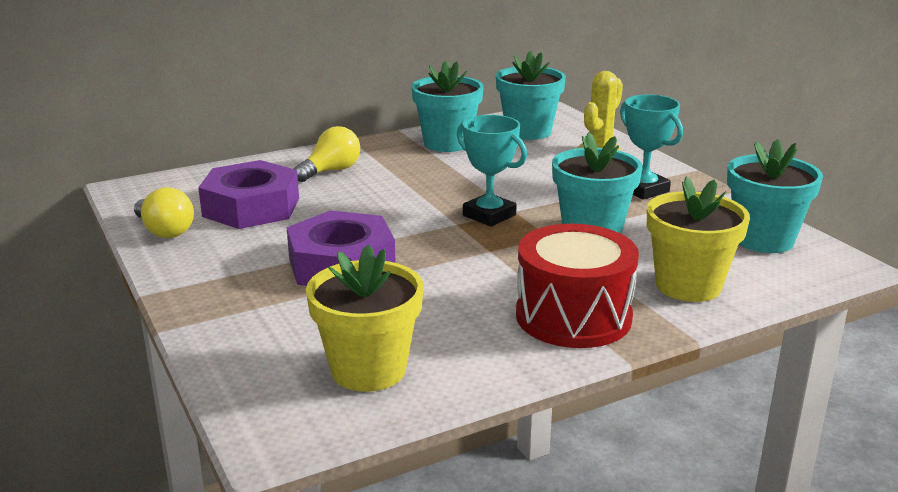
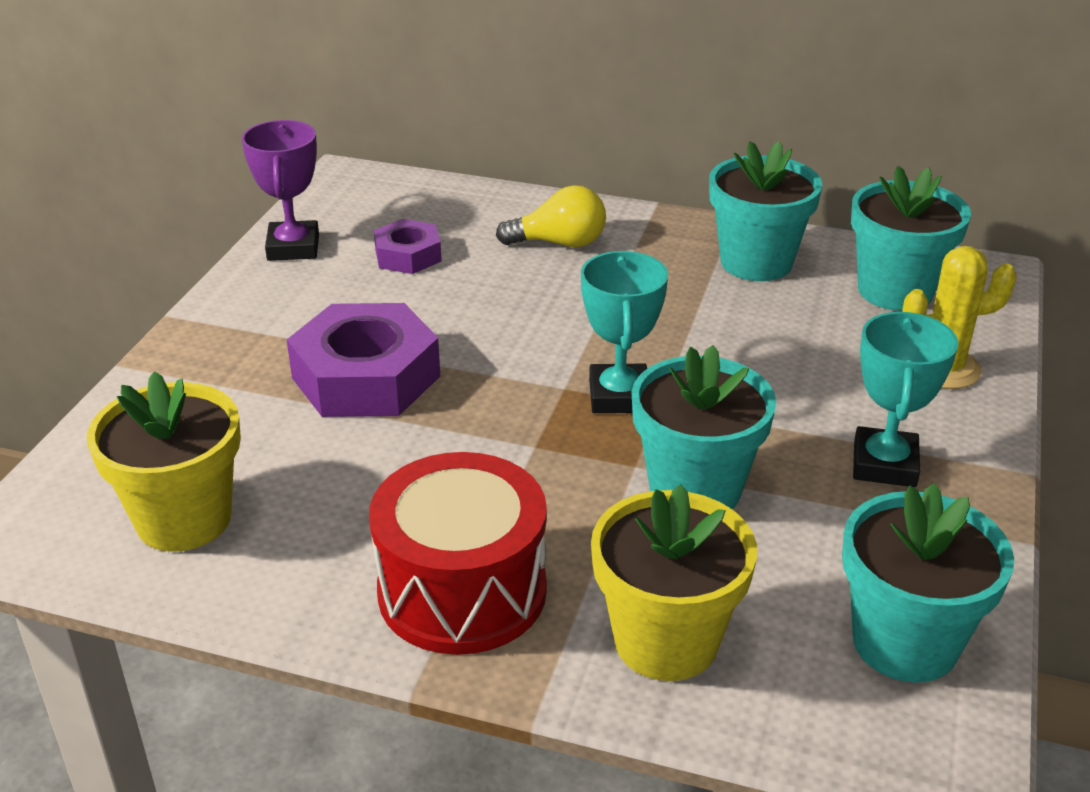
camera: 45 degrees right, 10 degrees up
(164, 231) = (293, 247): yellow light bulb -> purple trophy
(251, 207) = (408, 255): purple nut -> purple nut, size x0.55

